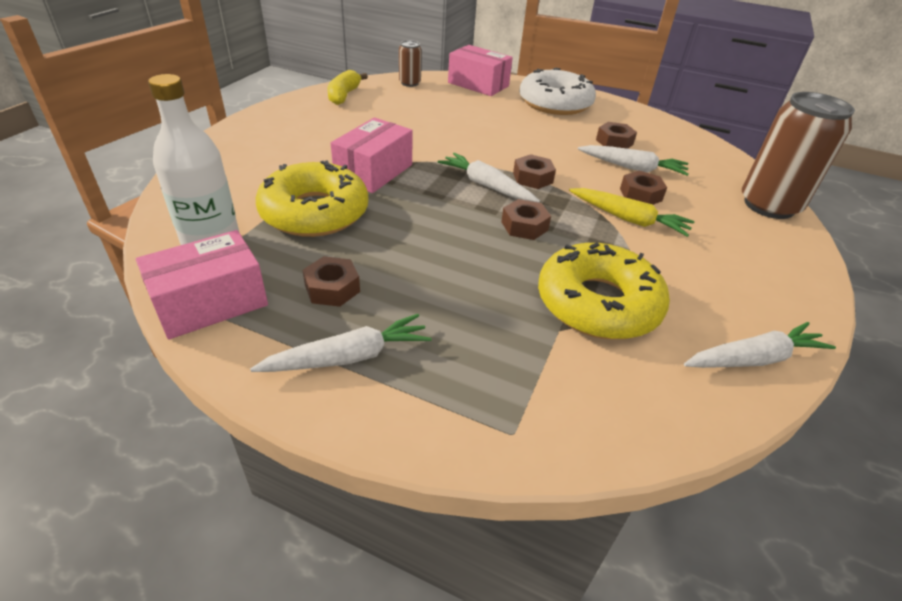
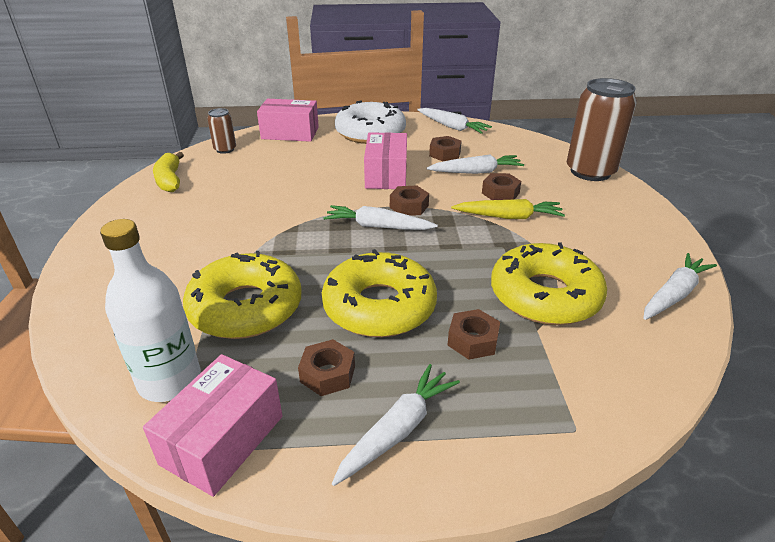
camera: 25 degrees left, 5 degrees down
(374, 172) = (267, 247): pink box -> pink box (386, 175)
(425, 252) = (379, 306): none -> yellow donut
(524, 226) = (438, 251): brown nut -> brown nut (472, 340)
(645, 119) = (452, 127): none -> white carrot

